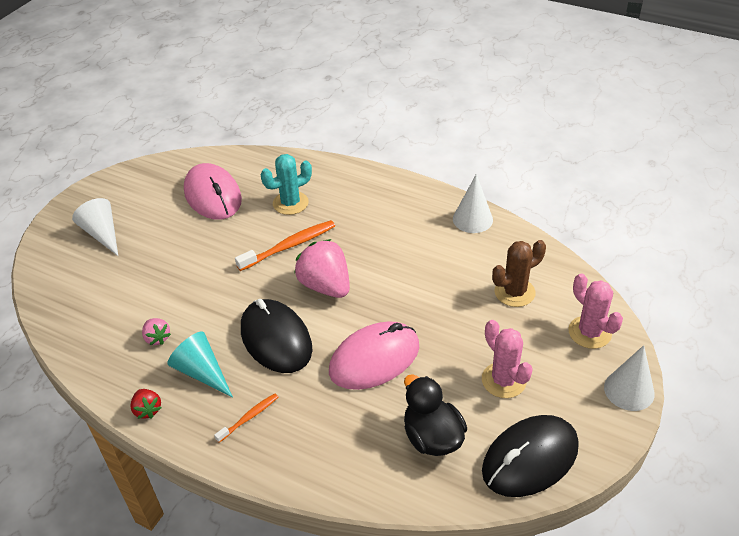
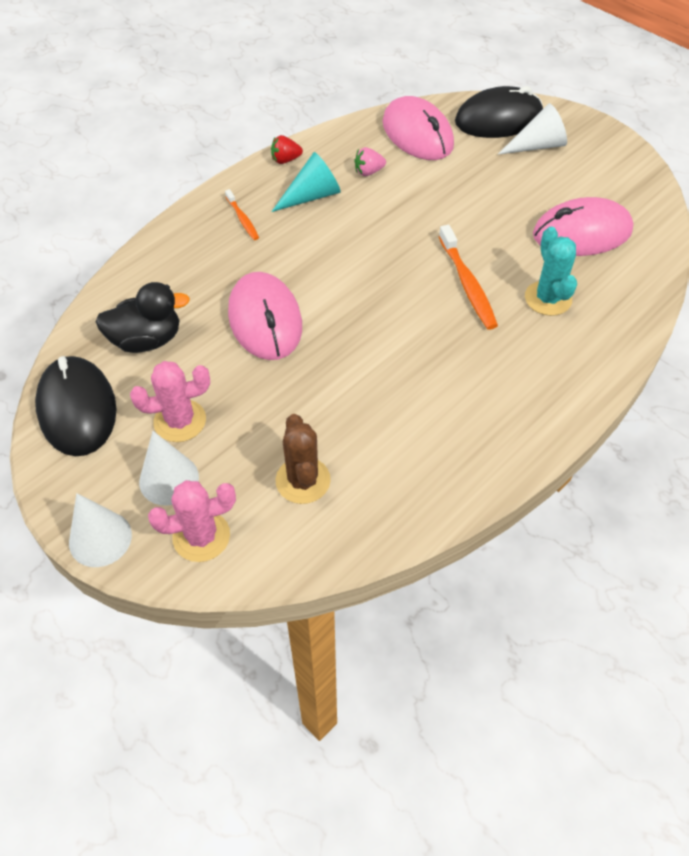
camera: 105 degrees right, 10 degrees up
(92, 315) = (417, 134): none -> pink mouse
(276, 339) = (328, 251): black mouse -> black mouse (498, 119)
(325, 286) = (389, 303): pink strawberry -> none
(472, 219) = (458, 482): white cone -> white cone (169, 479)

